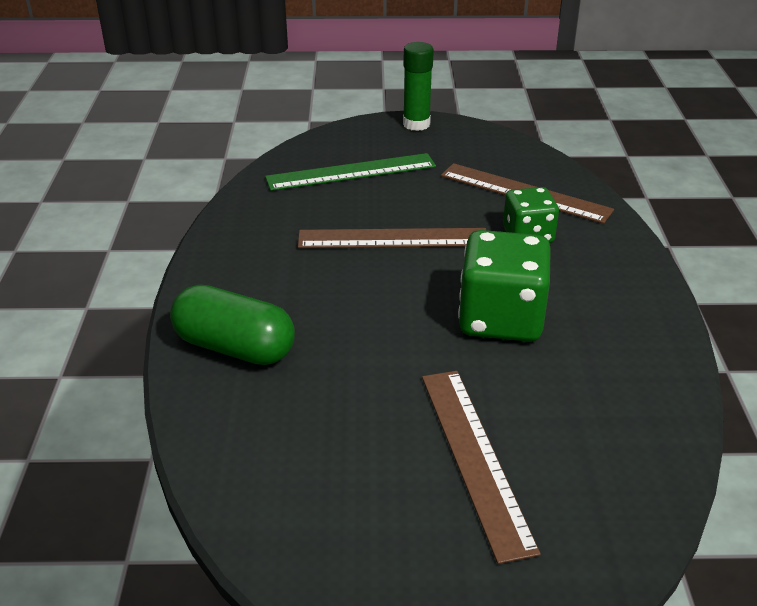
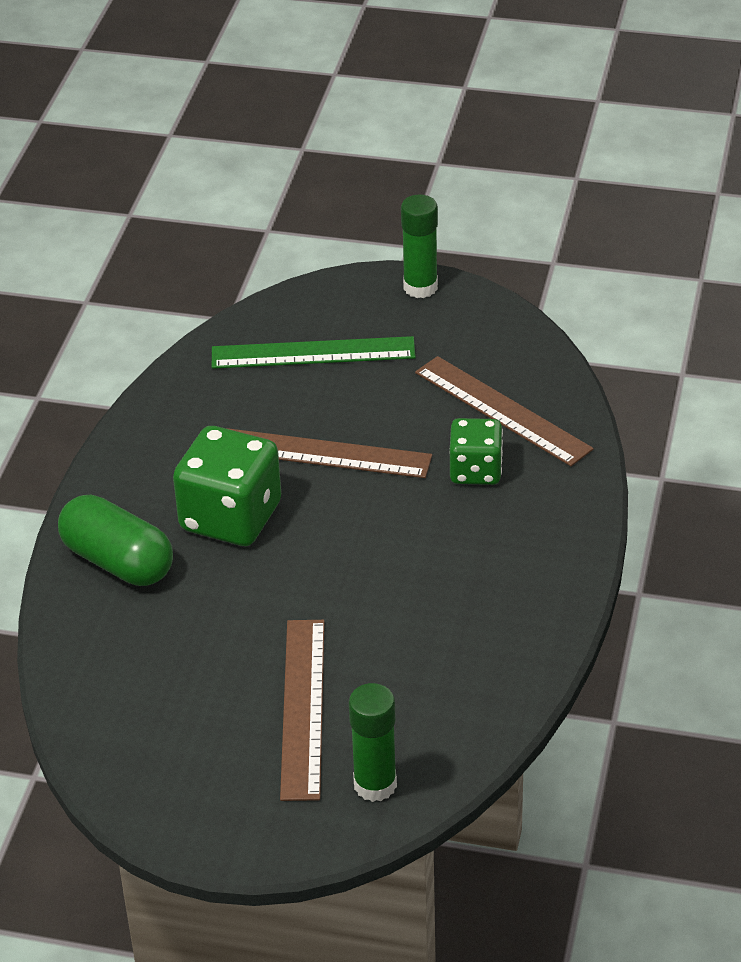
camera: 15 degrees right, 5 degrees up
(501, 319) = (395, 569): green dice -> green dice (231, 517)
(589, 527) = (375, 785): none -> green glue stick

